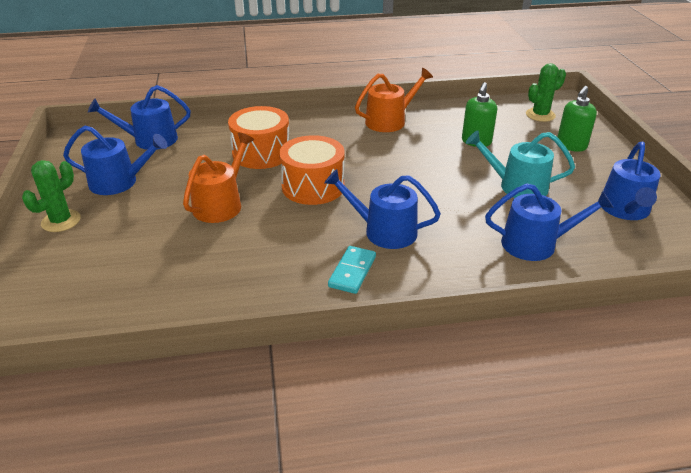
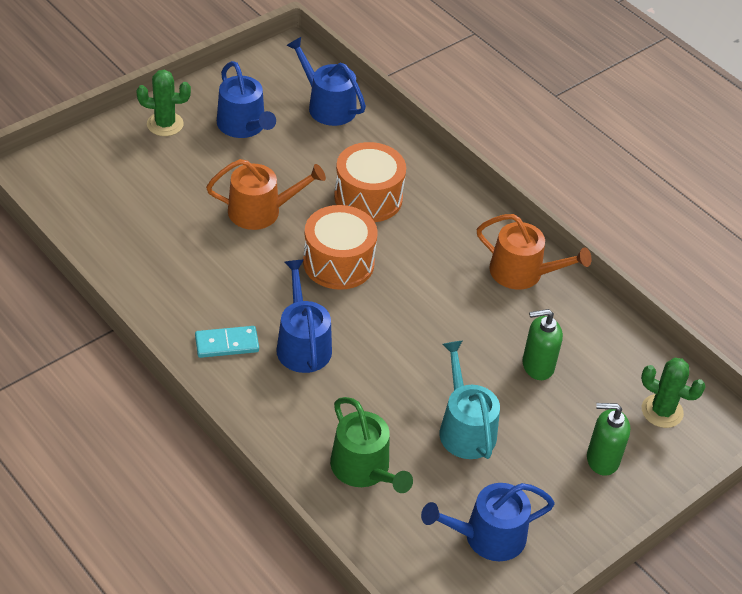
camera: 55 degrees right, 10 degrees up
(535, 244) = (364, 469): blue watering can -> green watering can

